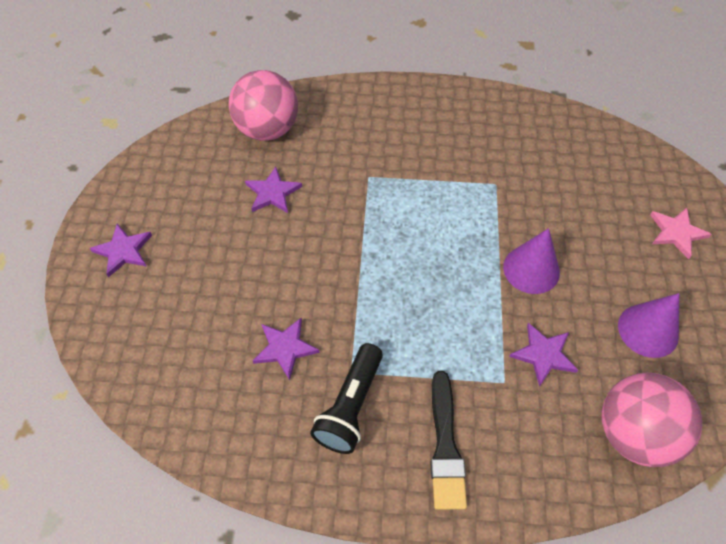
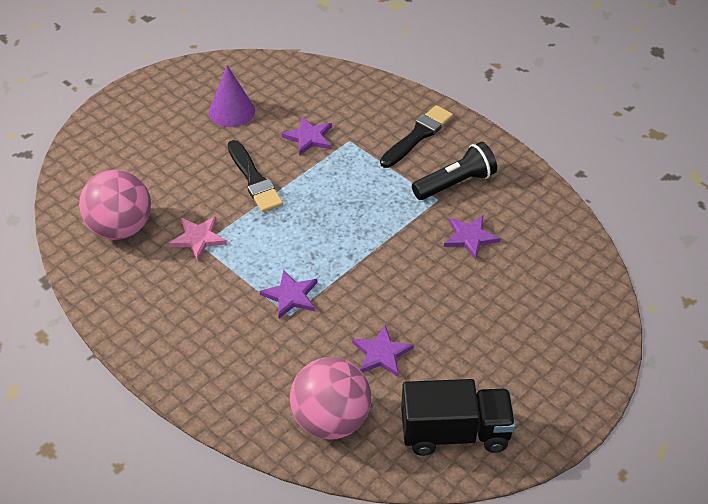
camera: 140 degrees left, 10 degrees down
(123, 251) = (546, 384): purple star -> purple star (290, 296)
(173, 173) = (455, 432): none -> black truck
(531, 269) = (254, 180): purple cone -> black brush
(634, 433) = (307, 82): pink ball -> pink ball (120, 228)
(676, 233) = (132, 140): pink star -> pink star (198, 238)

